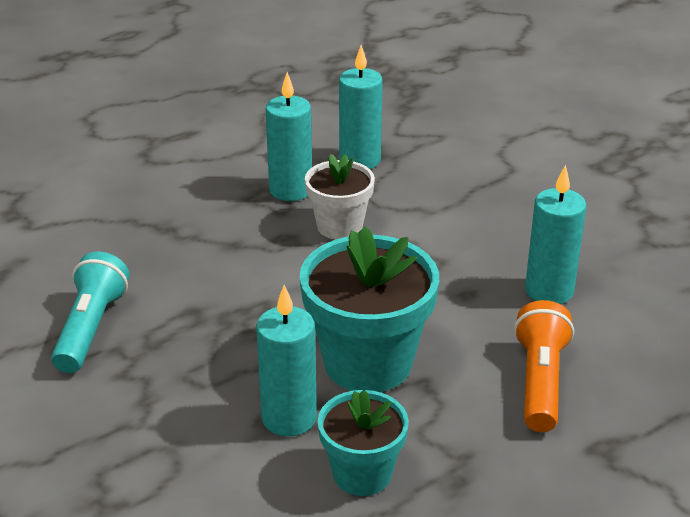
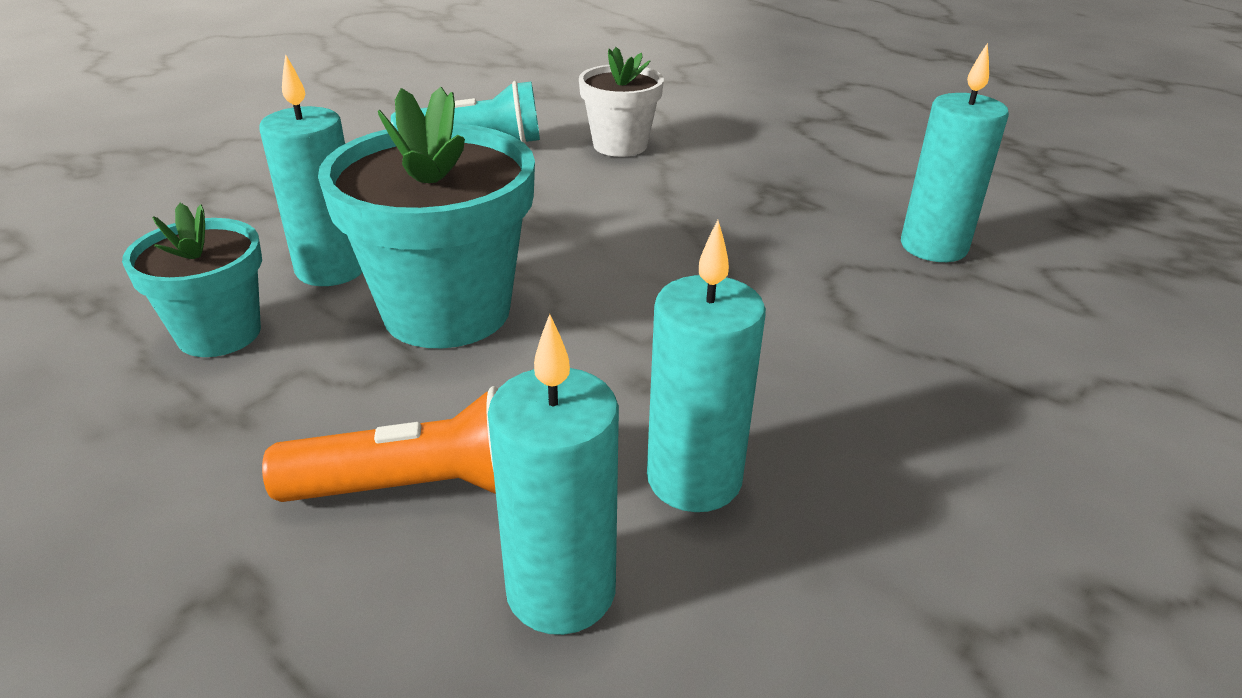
camera: 75 degrees right, 0 degrees up
(290, 190) = (809, 208): turquoise candle -> turquoise candle (561, 590)
(339, 226) = (751, 252): white flower pot -> white flower pot (620, 145)

